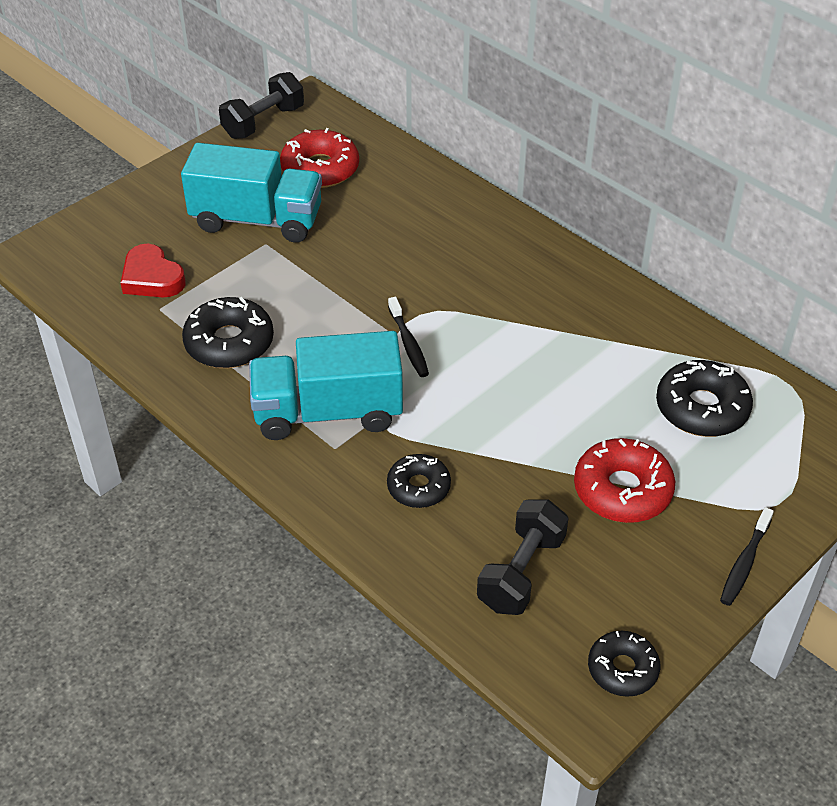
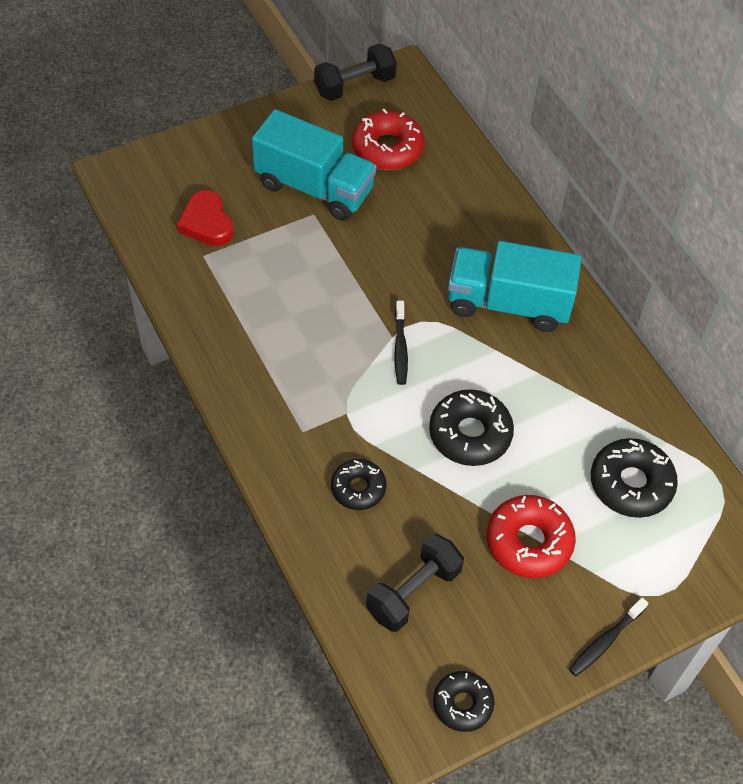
camera: 15 degrees right, 10 degrees up
(229, 343) = (250, 305): black donut -> black donut (470, 434)
(328, 412) = (309, 395): turquoise truck -> turquoise truck (508, 303)

